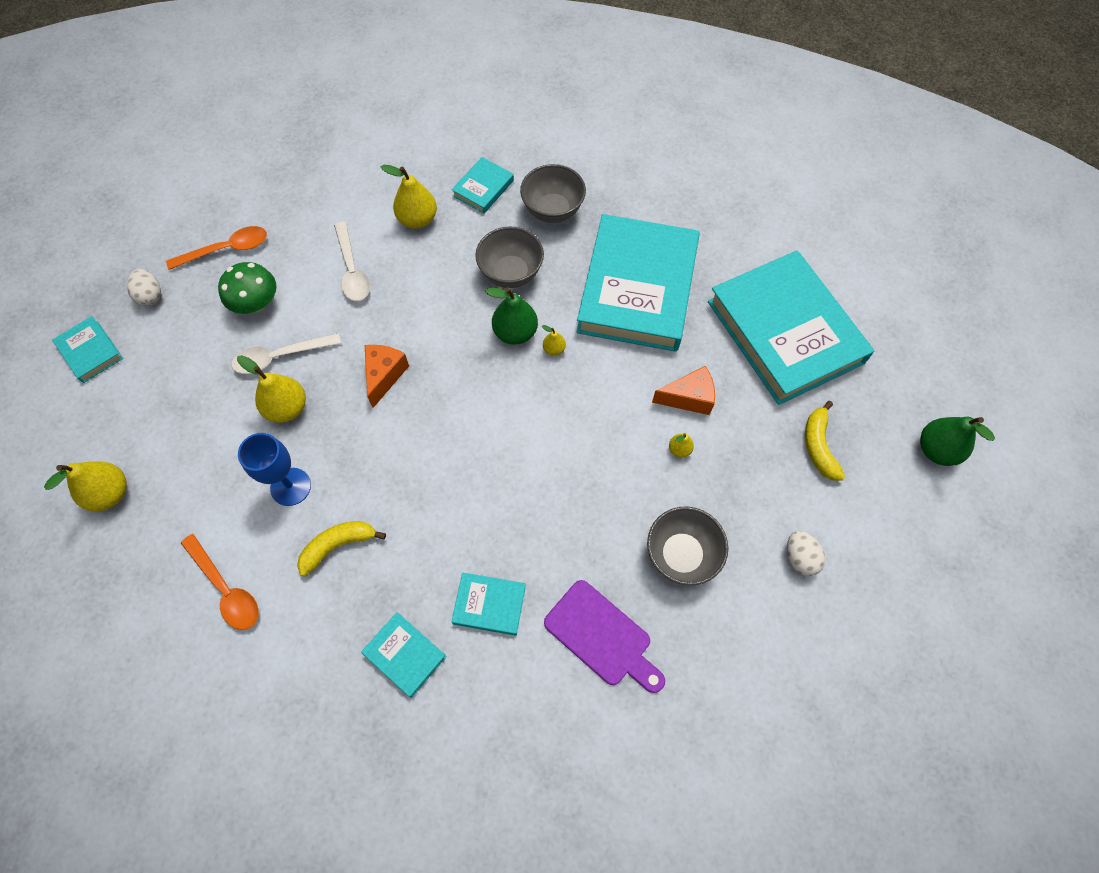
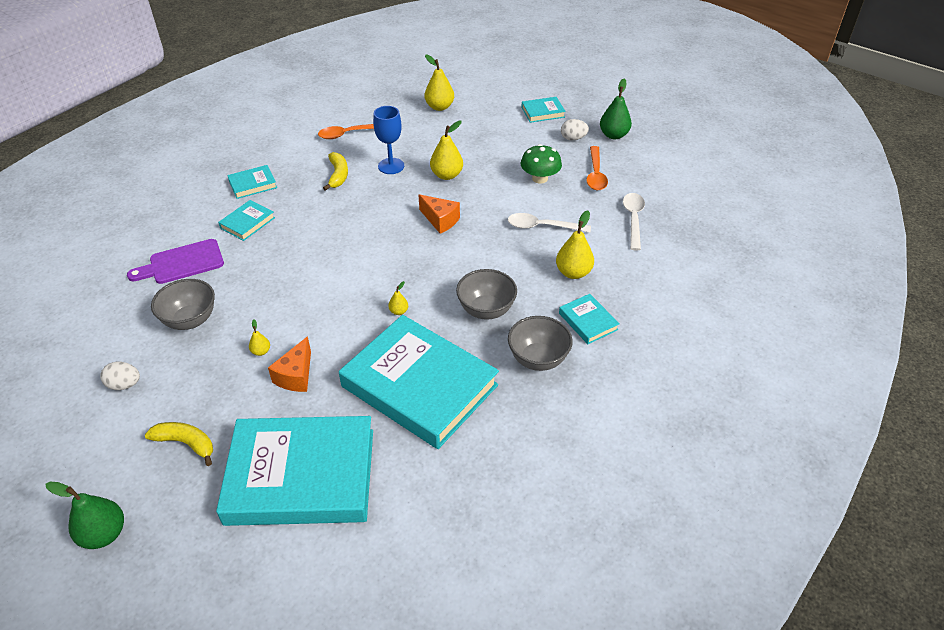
camera: 115 degrees right, 20 degrees down
(279, 357) = (488, 180): white spoon -> white spoon (633, 219)
(515, 333) = (429, 295): green pear -> green pear (613, 135)

